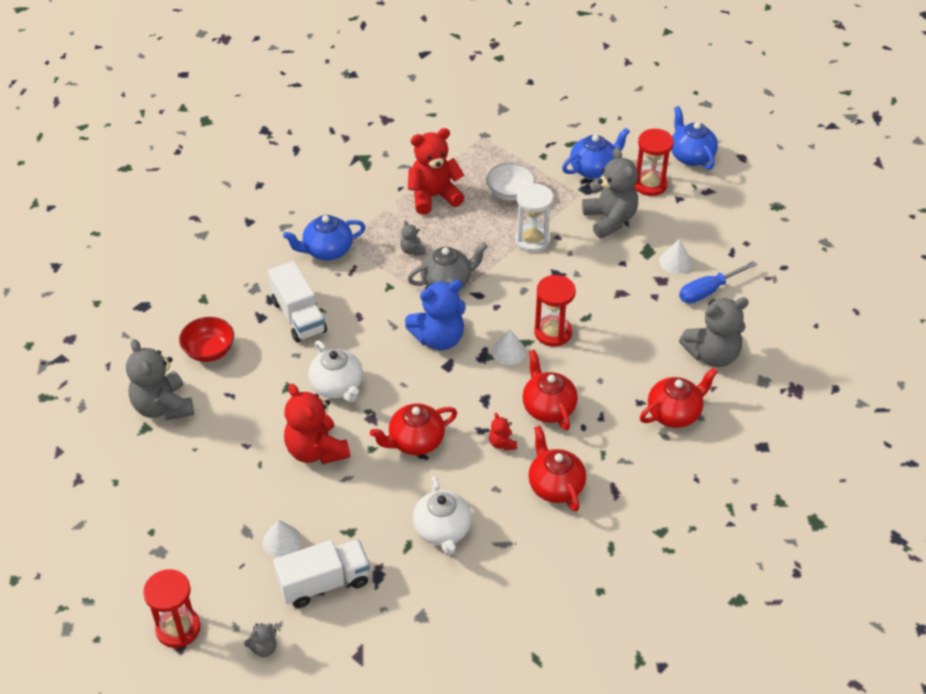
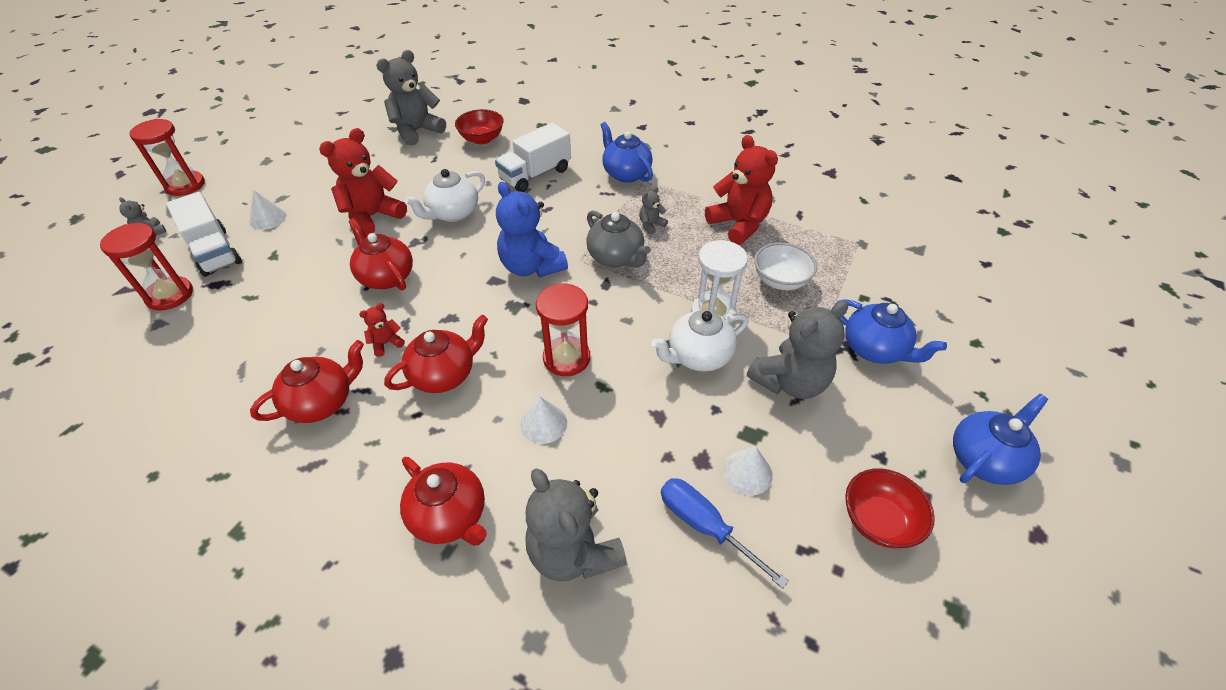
camera: 75 degrees right, 0 degrees up
(442, 530) = (266, 318): white teapot -> white teapot (698, 356)
(508, 351) = (526, 324): white cone -> white cone (543, 423)
(650, 184) = (887, 416): red hourglass -> red hourglass (170, 295)
(720, 216) = (878, 521): none -> red bowl

